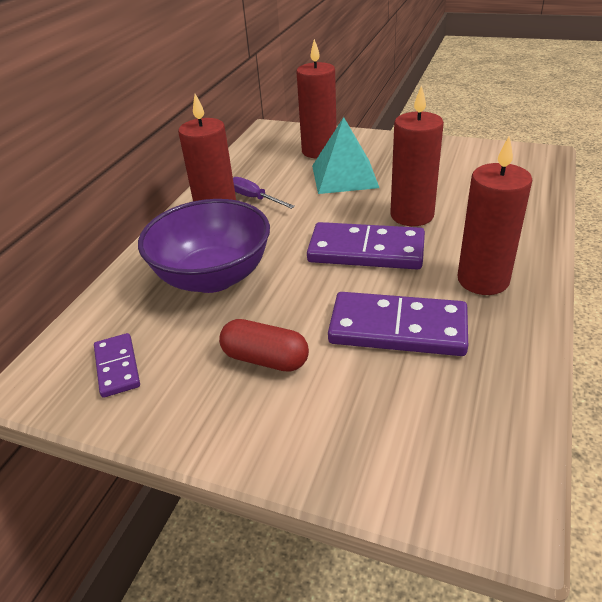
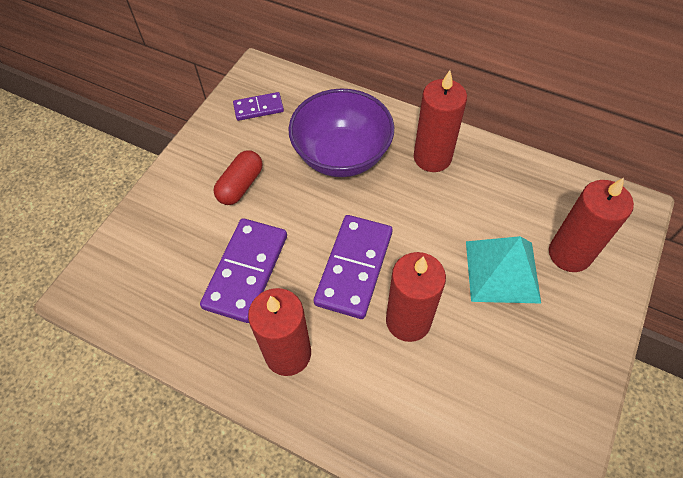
camera: 95 degrees right, 20 degrees up
(255, 198) = (464, 186): purple screwdriver -> none

